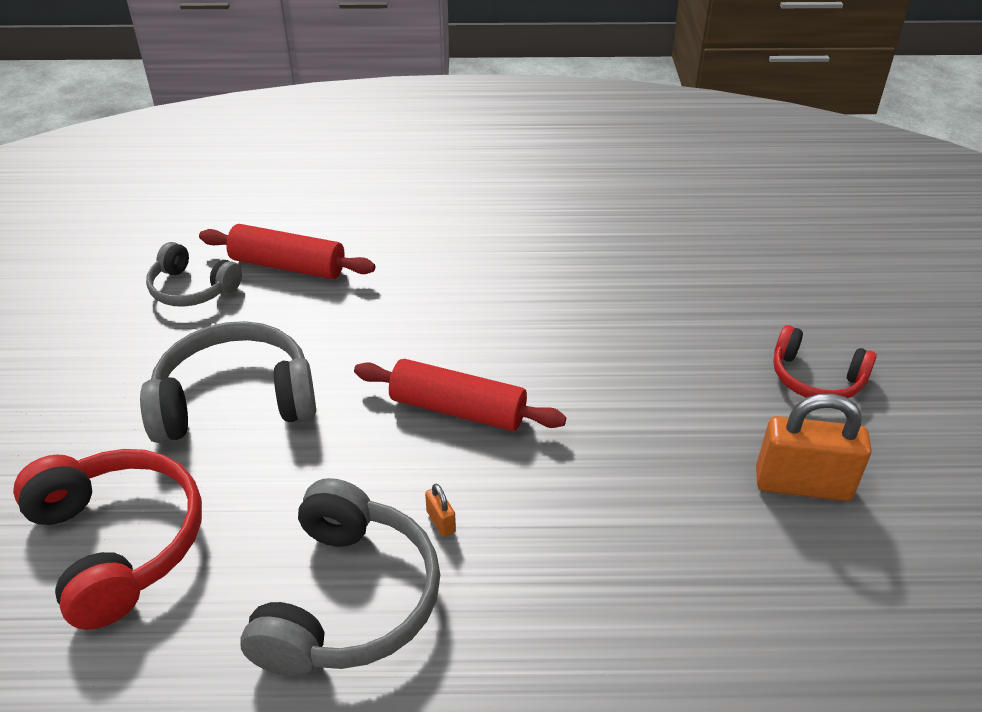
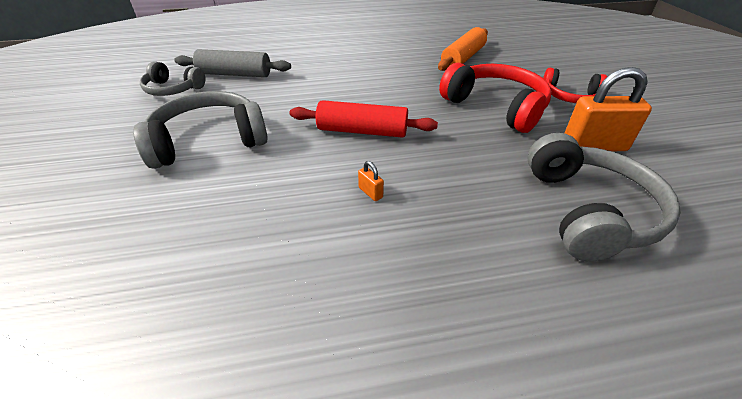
camera: 10 degrees left, 0 degrees up
(118, 543) = (124, 236): red headphones -> red headphones (495, 107)
(288, 266) = (235, 74): red rolling pin -> grey rolling pin
(348, 600) = (315, 250): grey headphones -> grey headphones (588, 211)
(669, 269) = (463, 58): none -> orange rolling pin

